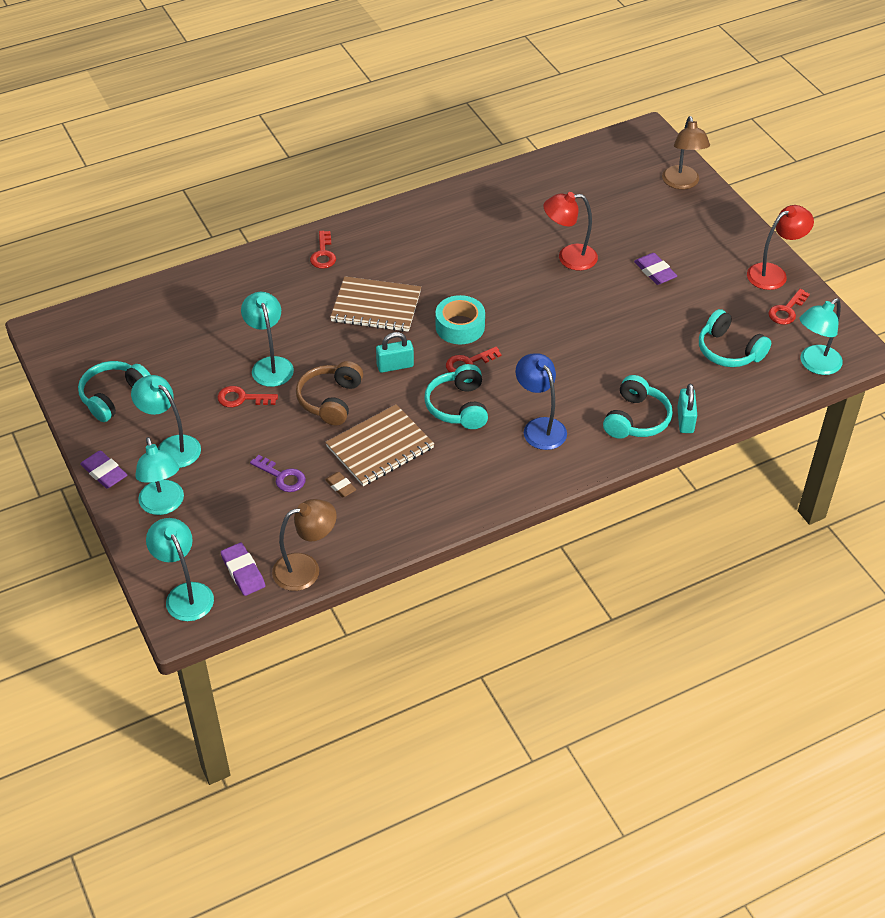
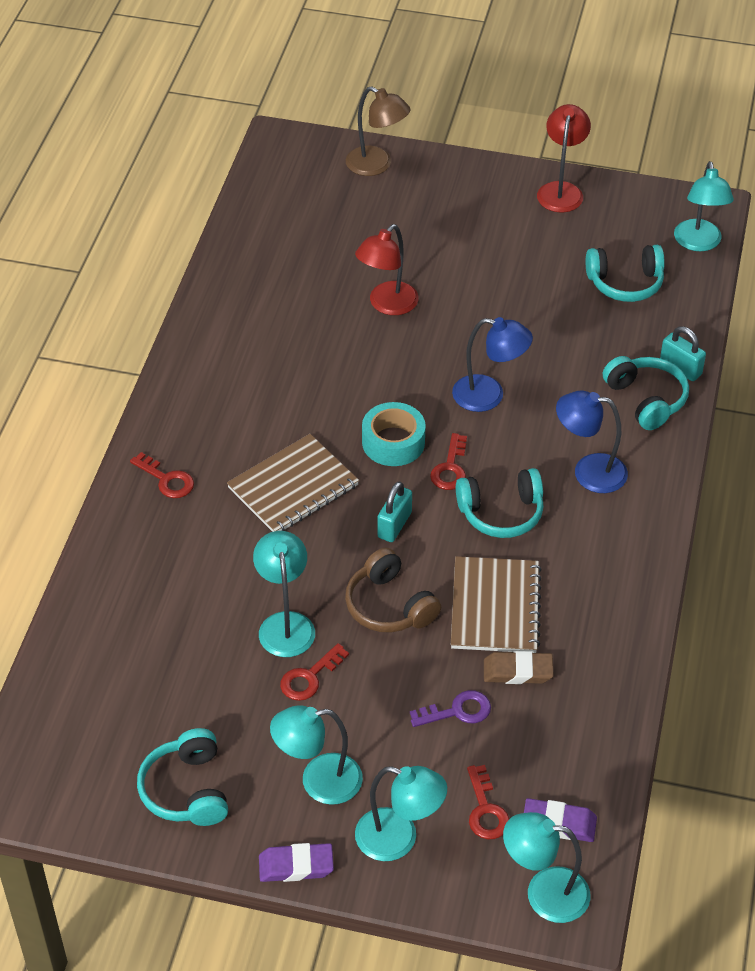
camera: 50 degrees left, 0 degrees up
(270, 365) = (285, 624): turquoise lamp -> turquoise lamp turned 60 degrees clockwise
(306, 569) = (603, 767): brown lamp -> none
(340, 486) = (518, 671): brown eraser -> brown eraser, size x1.54
(458, 406) = (501, 513): turquoise headphones -> turquoise headphones turned 45 degrees counterclockwise
(549, 345) = (489, 396): none -> blue lamp
(655, 272) = (472, 261): purple eraser -> none
(786, 310) = (615, 214): red key -> red key (485, 810)

